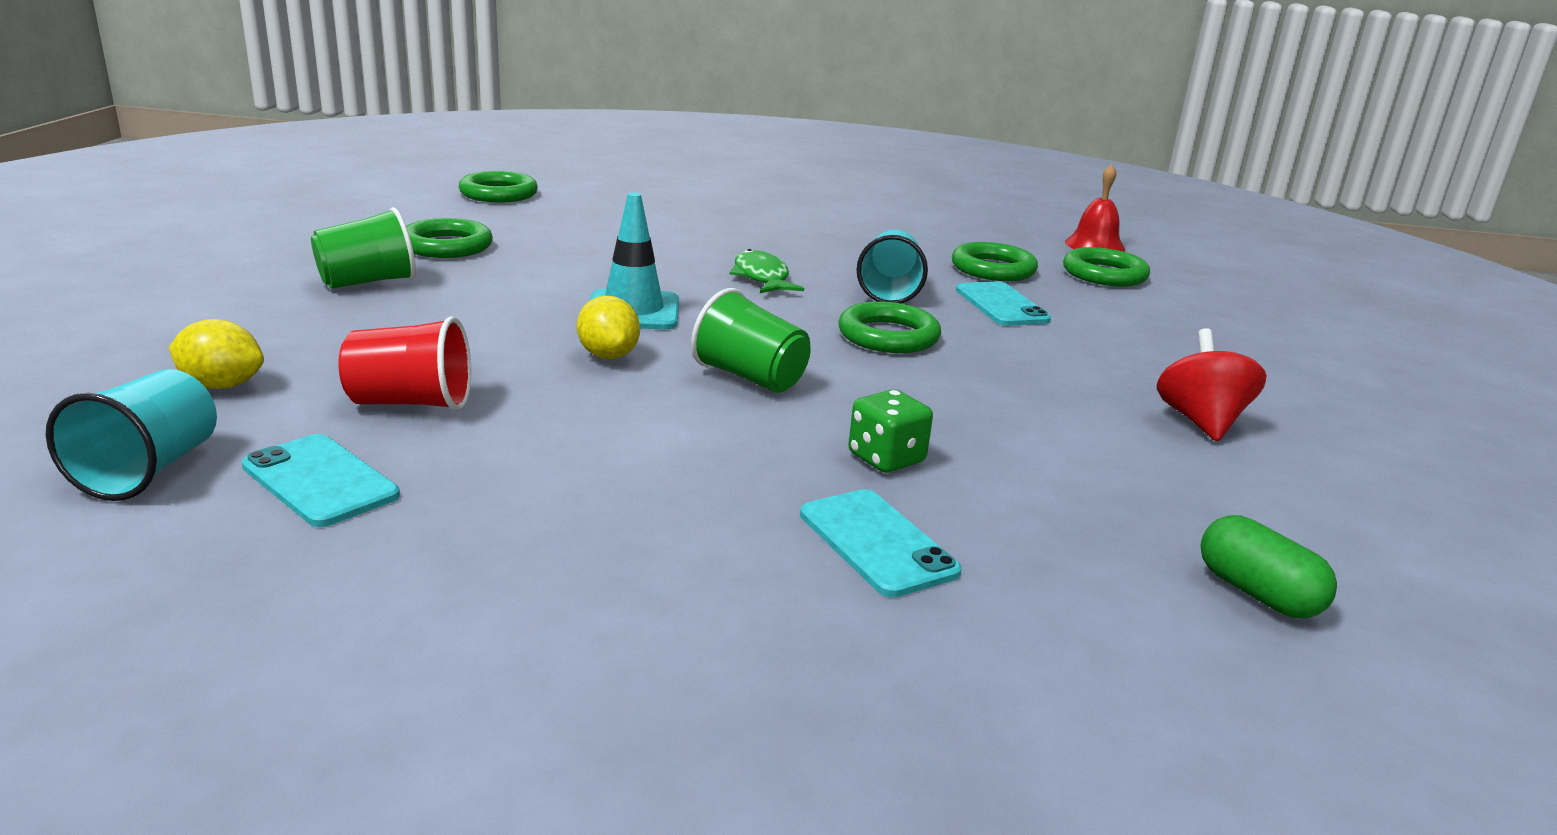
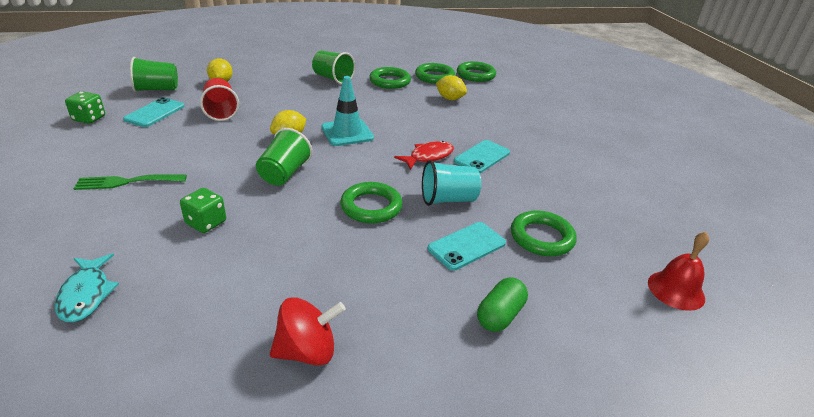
camera: 70 degrees right, 10 degrees up
(149, 470) = (157, 89): turquoise cup -> green cup
(241, 581) = (89, 118): none -> green dice
(573, 226) = (450, 99): none -> yellow lemon
(684, 531) = (126, 182): none -> green fork
(762, 277) = (428, 156): green fish -> red fish
(877, 543) = (119, 229): turquoise phone -> turquoise phone (482, 157)
(1080, 579) = (86, 294): none -> turquoise fish
(1104, 274) = (598, 297): green ring -> green ring (434, 77)
(1257, 593) = (69, 367): green capsule -> green capsule (500, 315)

